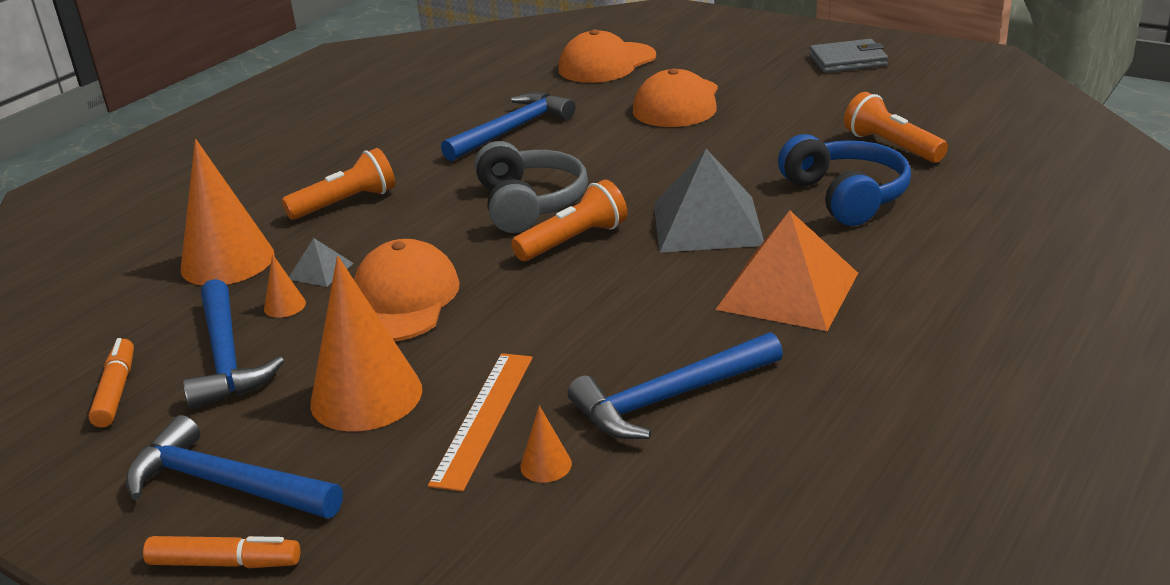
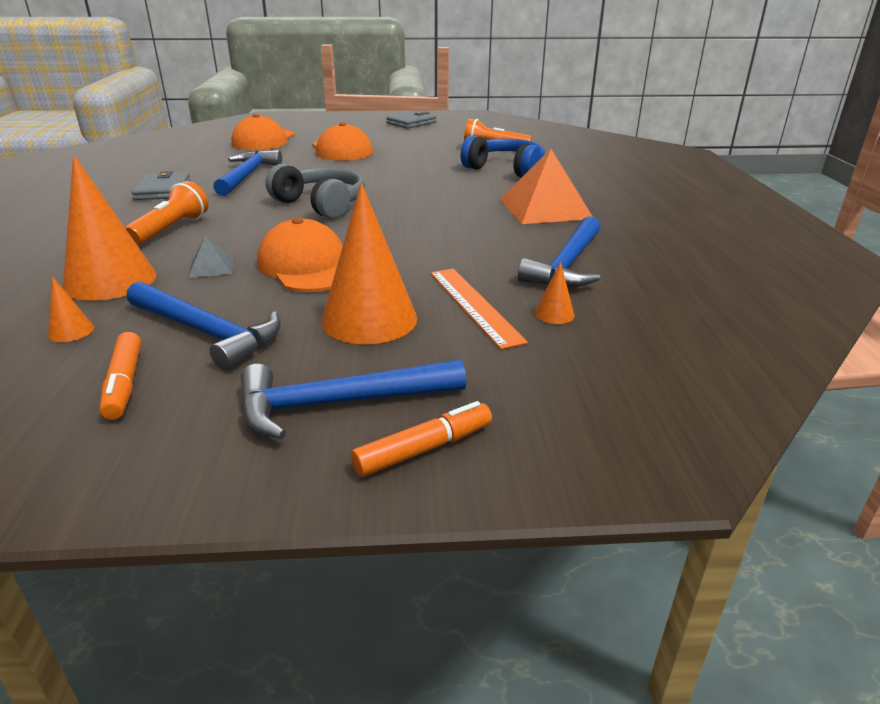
camera: 40 degrees left, 0 degrees up
(116, 391) = (124, 384): orange marker -> orange marker turned 150 degrees counterclockwise
(284, 306) = (211, 292): orange cone -> orange cone (71, 331)
(404, 135) = (163, 190): none -> grey wallet
(574, 240) = (382, 214): orange flashlight -> none
(707, 223) = (451, 192): grey pyramid -> none

